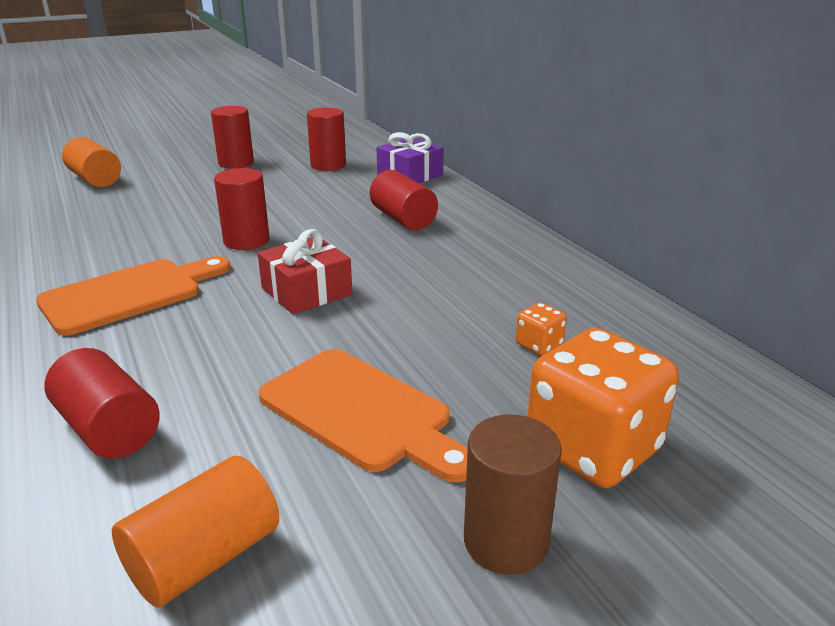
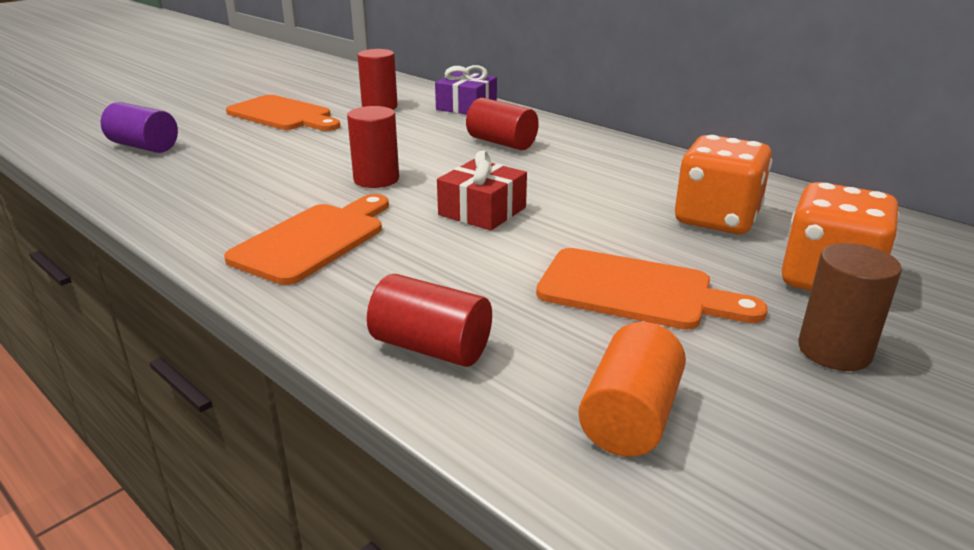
camera: 20 degrees left, 0 degrees up
(95, 179) = (144, 146): orange cylinder -> purple cylinder
(236, 163) = (283, 115): red cylinder -> orange cutting board
(539, 345) = (716, 219): orange dice -> orange dice, size x2.30

